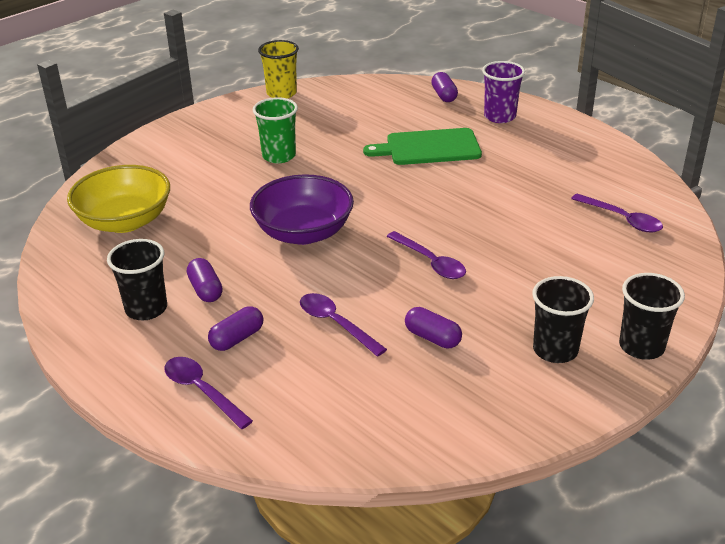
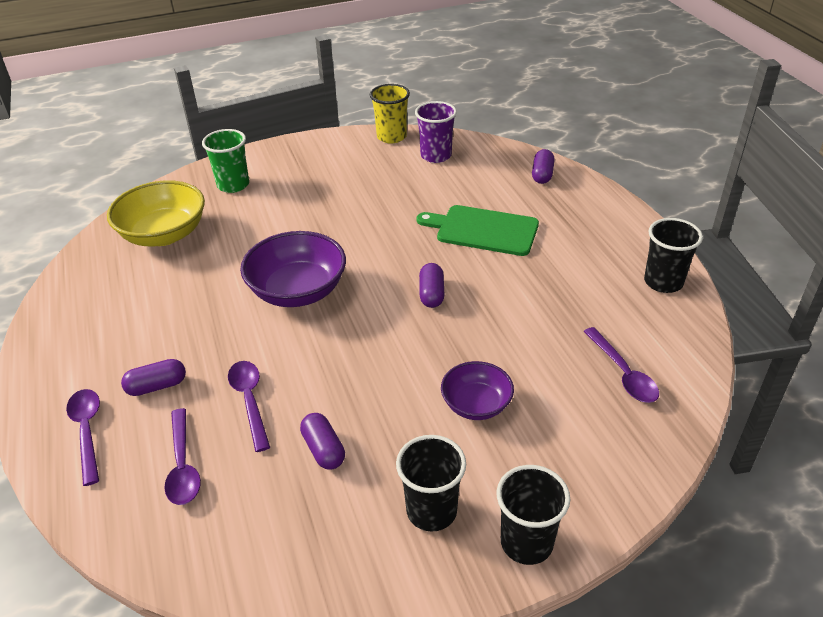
camera: 25 degrees right, 5 degrees up
(146, 309) = (111, 329): black cup -> black cup (663, 282)
(205, 290) = (171, 325): purple capsule -> purple capsule (431, 294)
(279, 156) = (339, 202): green cup -> green cup (233, 185)
(431, 262) = (387, 362): purple spoon -> purple spoon (183, 466)
(500, 116) = (581, 213): purple cup -> purple cup (436, 156)
(529, 271) = (476, 404): none -> purple bowl

